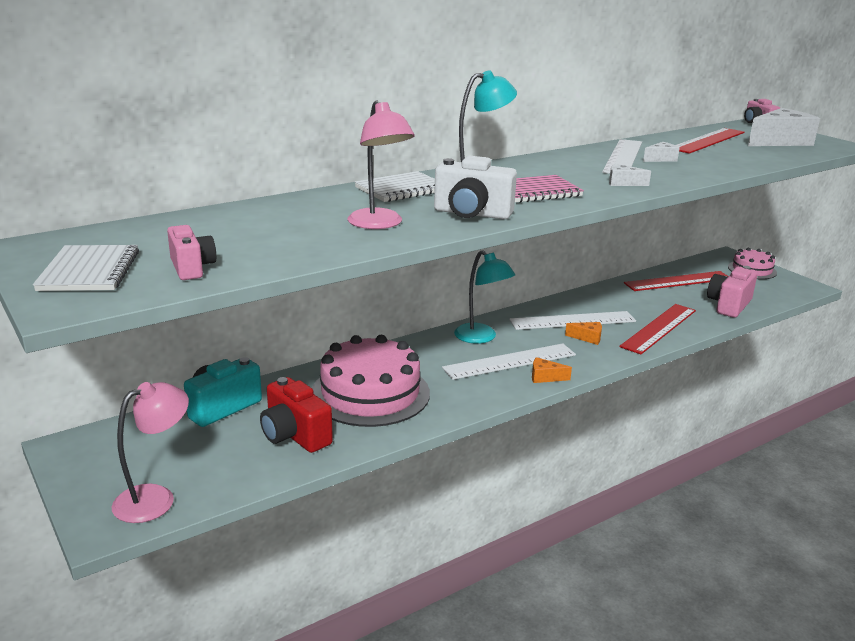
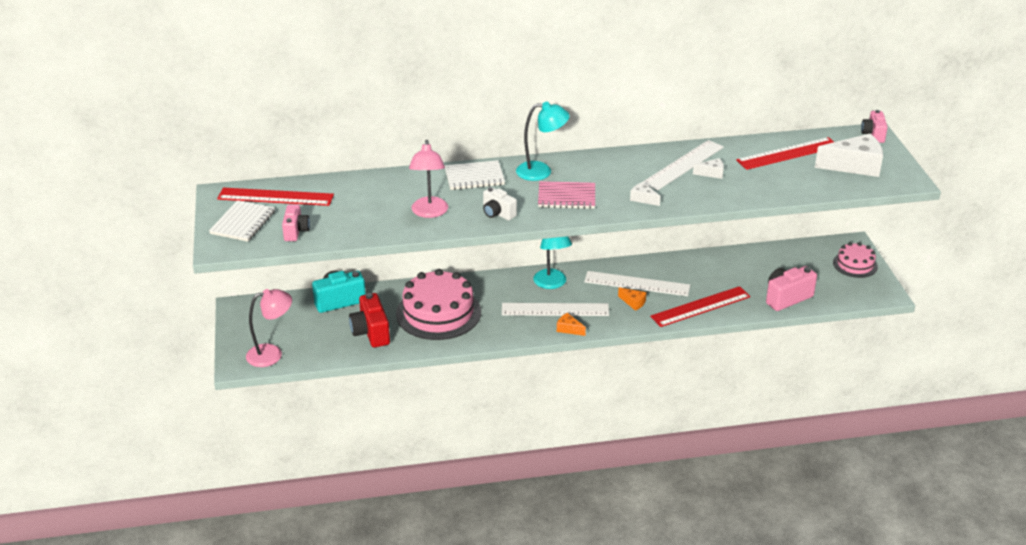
camera: 25 degrees right, 10 degrees up
(472, 214) = (497, 213): white camera -> white camera, size x0.65
(678, 281) = (769, 263): red ruler -> red ruler (275, 197)

